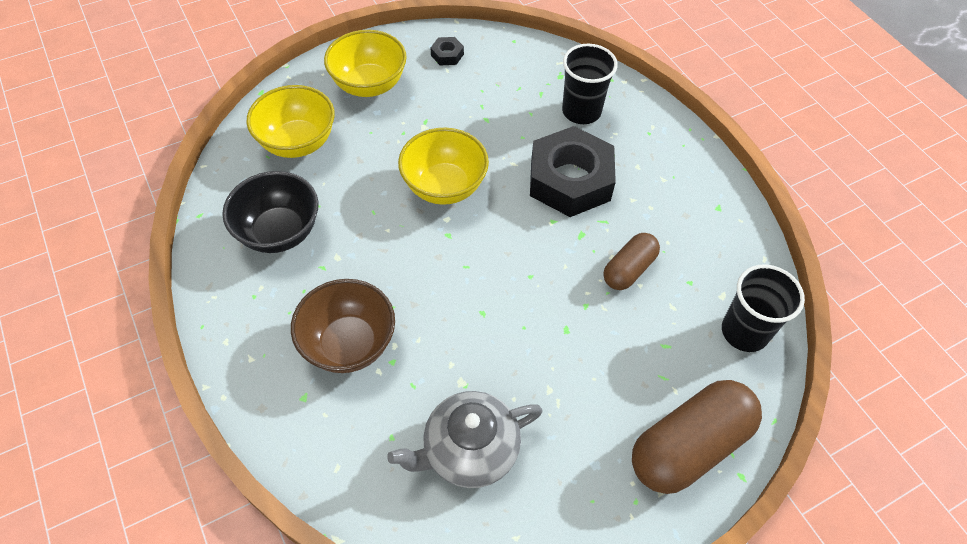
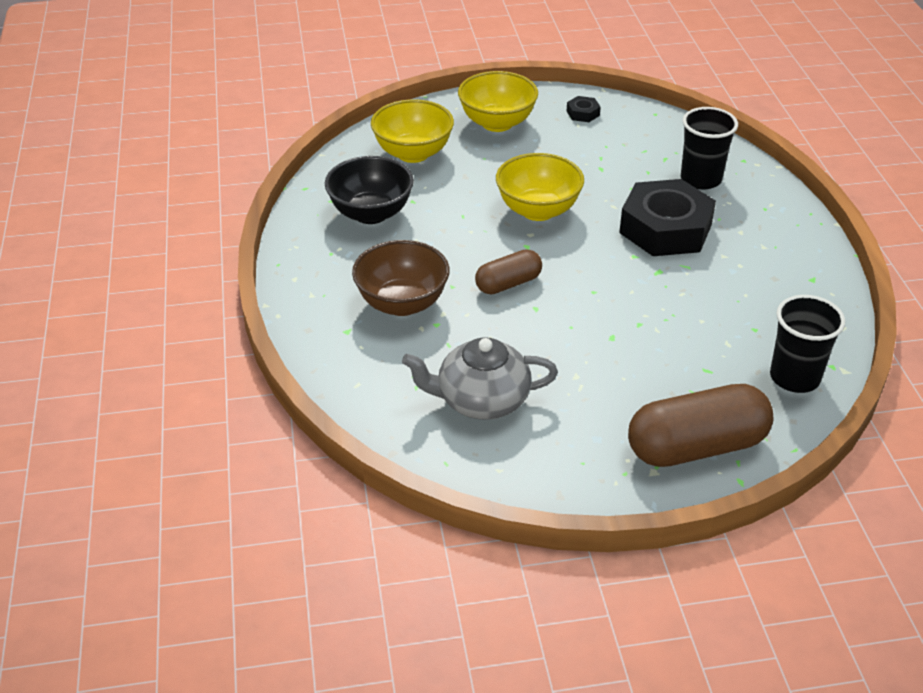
camera: 20 degrees right, 15 degrees down
(628, 269) = (695, 306): brown capsule -> brown capsule (508, 284)

